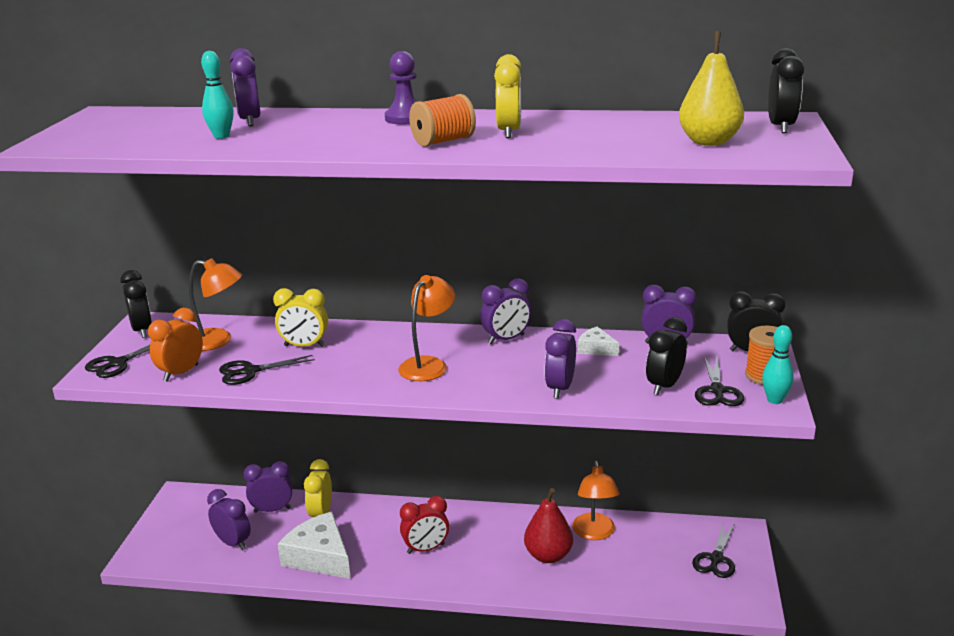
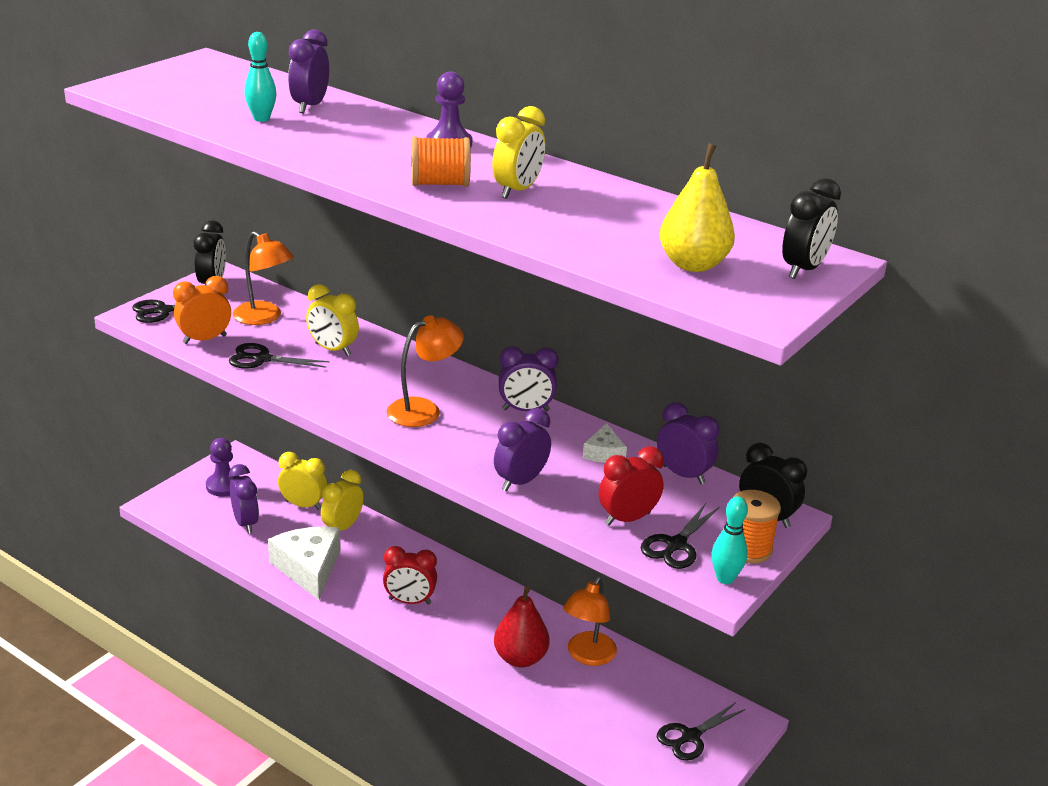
camera: 25 degrees right, 5 degrees up
(187, 520) = (224, 486): none -> purple pawn
(272, 510) = (303, 505): purple clock -> yellow clock
(596, 349) = (604, 453): white cheese -> white cheese turned 150 degrees counterclockwise
(664, 386) = (627, 519): black clock -> red clock

